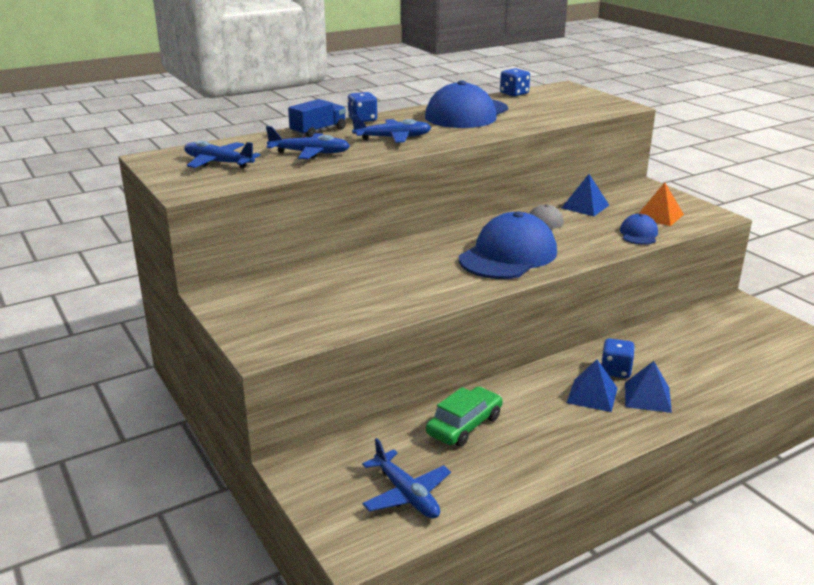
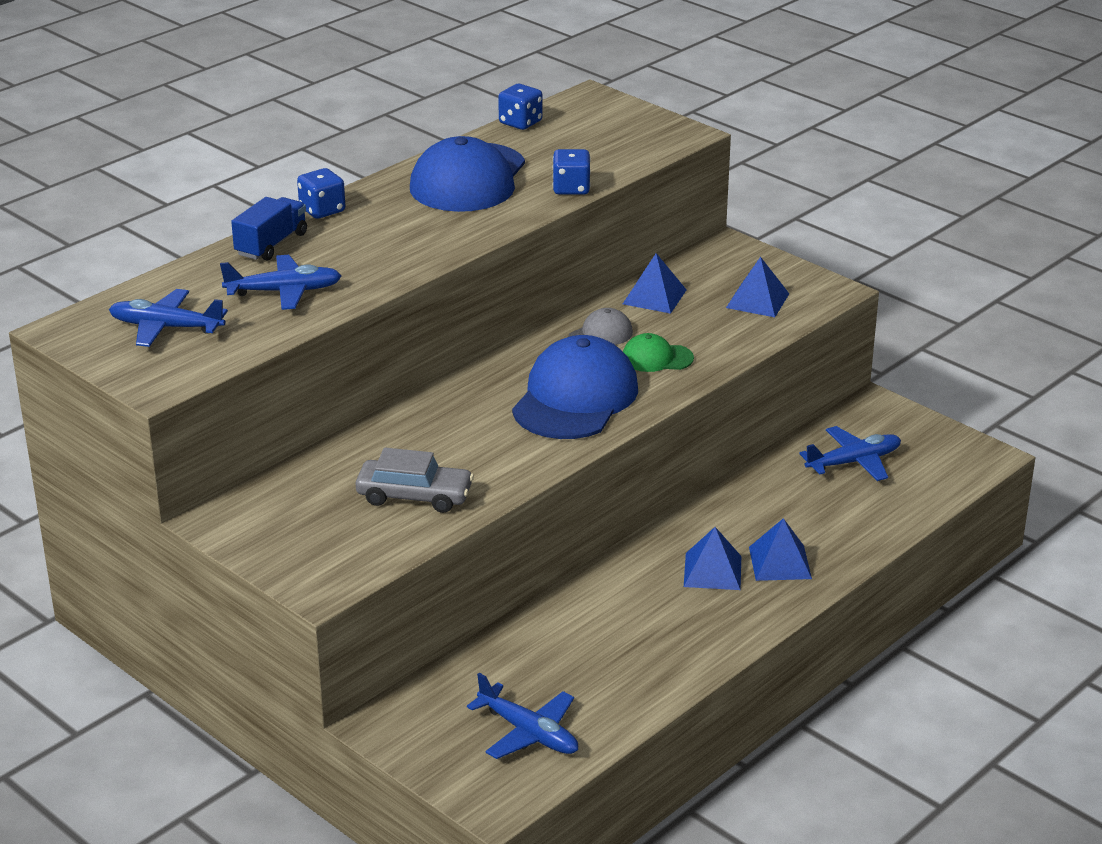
camera: 15 degrees left, 5 degrees up
(364, 299) = (414, 496): none -> grey car
(393, 138) = (385, 245): blue plane -> blue plane (853, 462)
(464, 425) = (568, 637): green car -> none
(576, 239) = (657, 358): none -> green cap
(615, 371) = (734, 532): blue dice -> blue dice (571, 188)
(638, 234) = (736, 337): blue cap -> none
(659, 216) = (757, 300): orange pyramid -> blue pyramid

